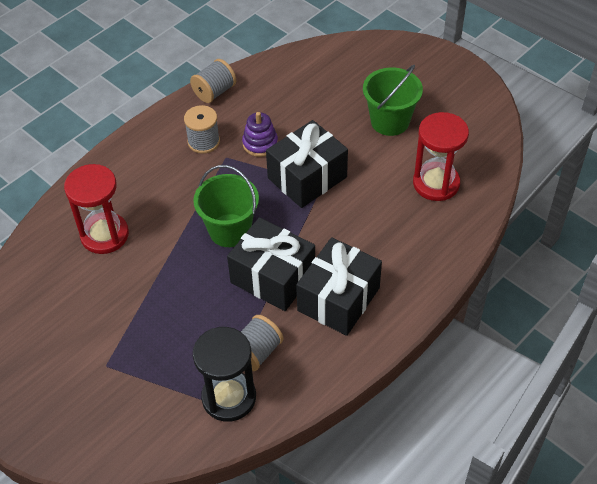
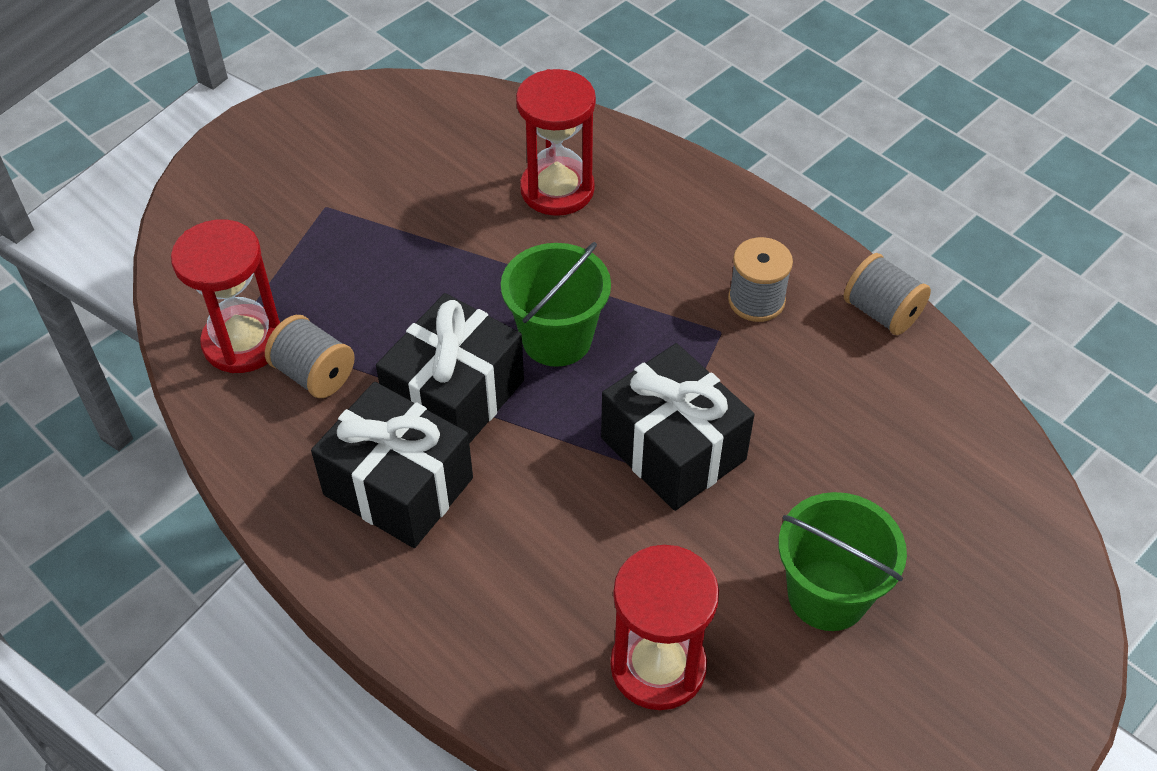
camera: 90 degrees right, 0 degrees up
(229, 397) = (243, 342): black hourglass -> red hourglass
(260, 143) = (755, 379): purple stacking toy -> none

